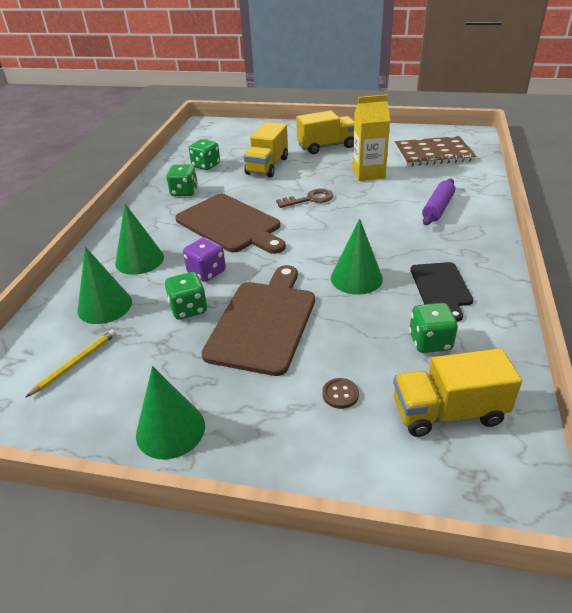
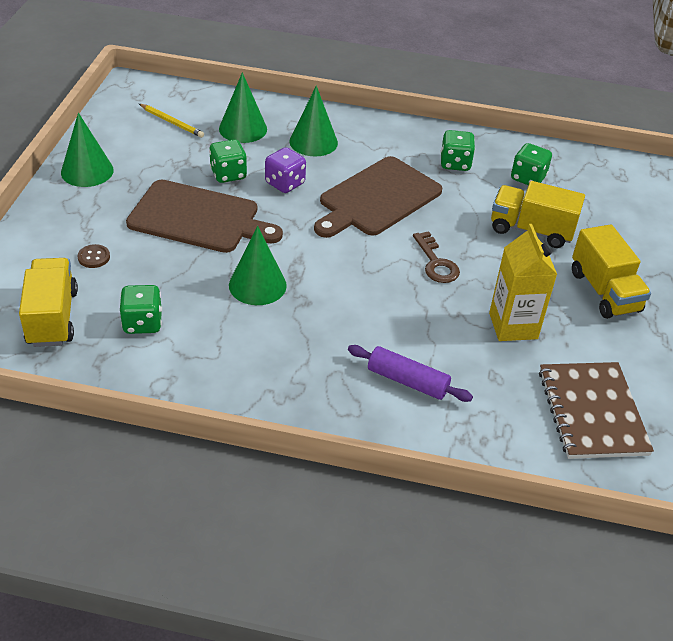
camera: 85 degrees right, 5 degrees up
(441, 287) = (228, 348): black cutting board -> none

